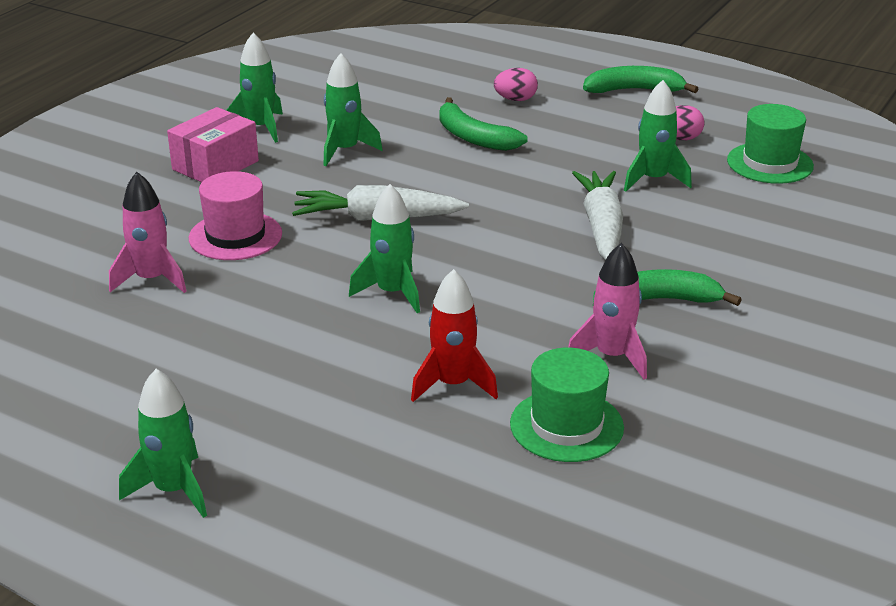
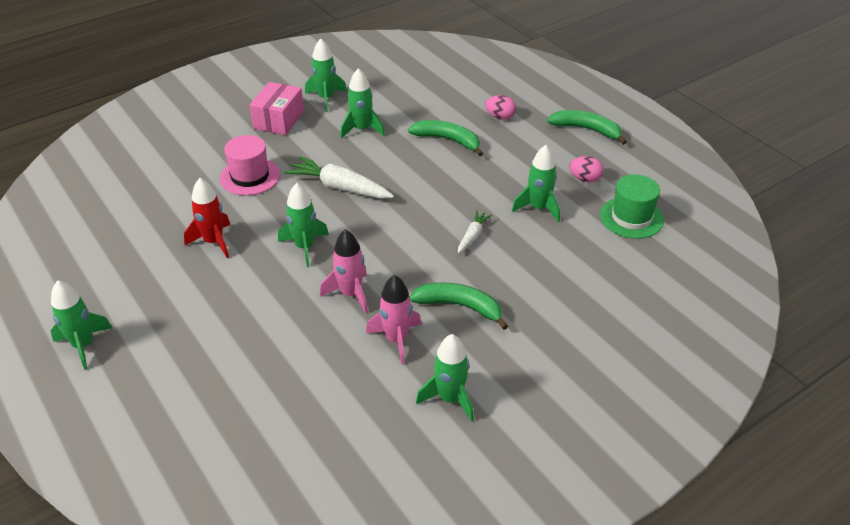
camera: 25 degrees right, 10 degrees up
(151, 279) = (181, 194): pink rocket -> pink rocket (350, 294)
(215, 165) = (278, 120): pink box -> pink box turned 45 degrees counterclockwise
(453, 384) = (286, 327): red rocket -> red rocket (214, 242)
(473, 137) = (448, 140): green banana -> green banana turned 135 degrees clockwise
(566, 426) = (327, 382): green hat -> none
(601, 227) = (472, 236): white carrot -> white carrot, size x0.54
(737, 396) = (450, 398): none -> green rocket

